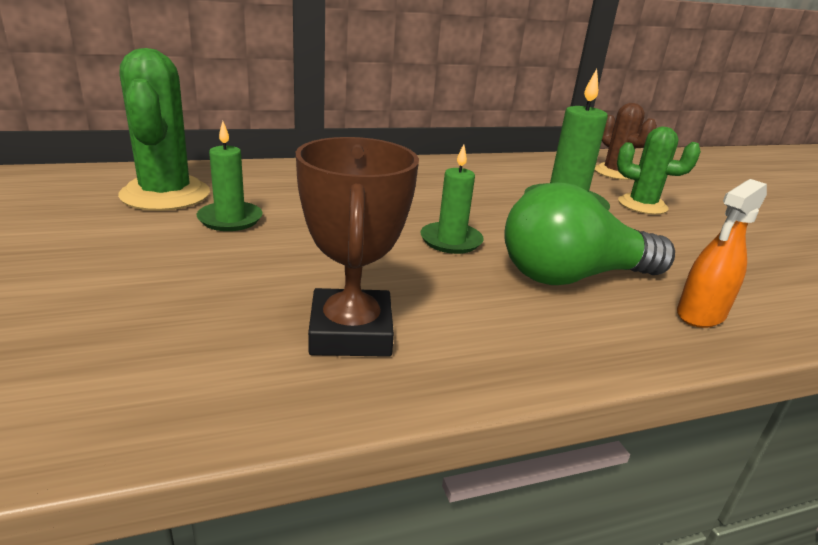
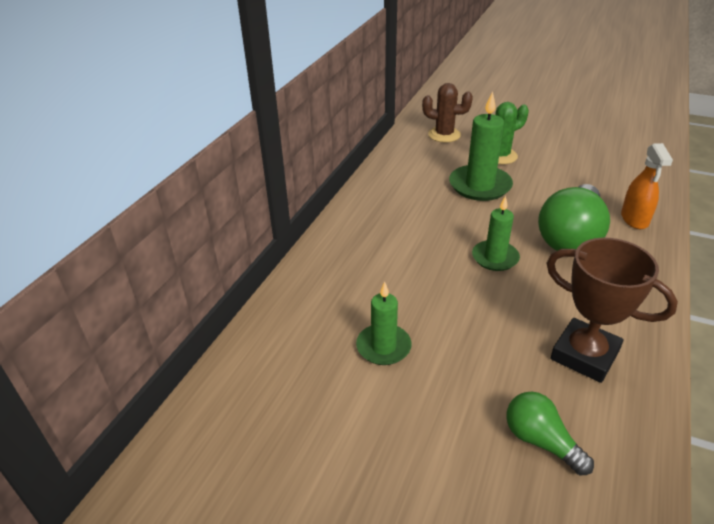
camera: 45 degrees left, 10 degrees up
(161, 333) = (540, 441): none -> green light bulb
(165, 194) = (302, 367): green cactus -> none

